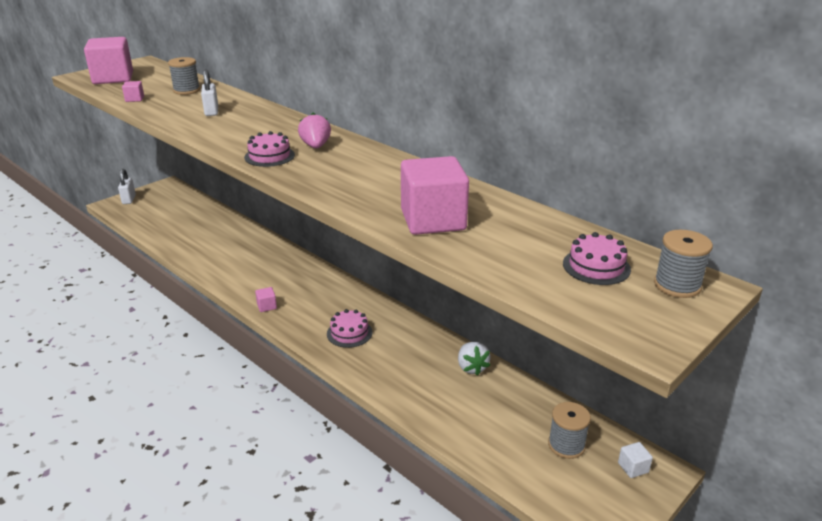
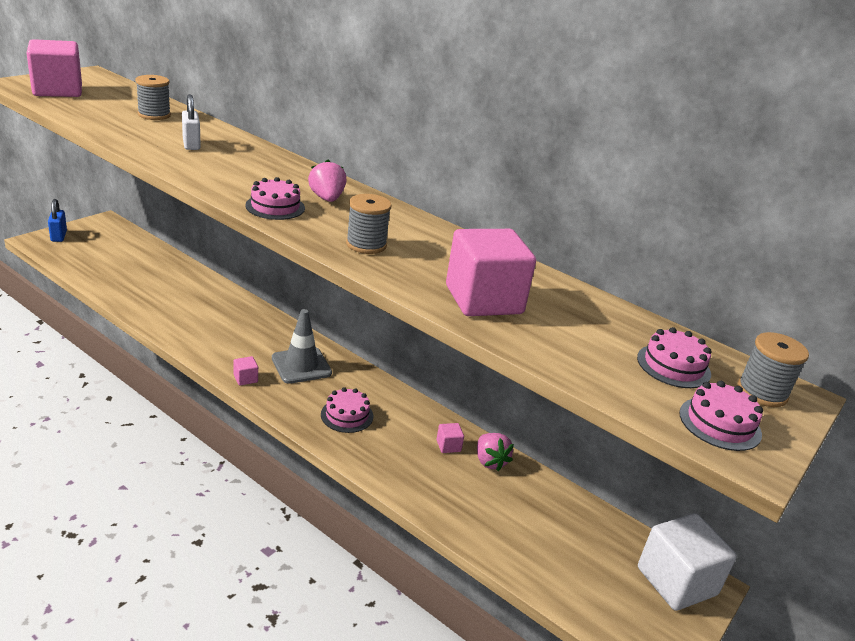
camera: 10 degrees left, 0 degrees up
(129, 199) = (58, 236): white padlock -> blue padlock
(134, 99) = (91, 120): pink cube -> pink cube (448, 446)
(315, 293) = (301, 365): none -> grey traffic cone
(471, 367) = (490, 461): white strawberry -> pink strawberry
(566, 445) = (603, 554): grey spool -> grey spool (366, 245)
(627, 313) = (720, 423): none -> pink cake
(633, 467) = (676, 581): white cube -> white cube, size x2.43

